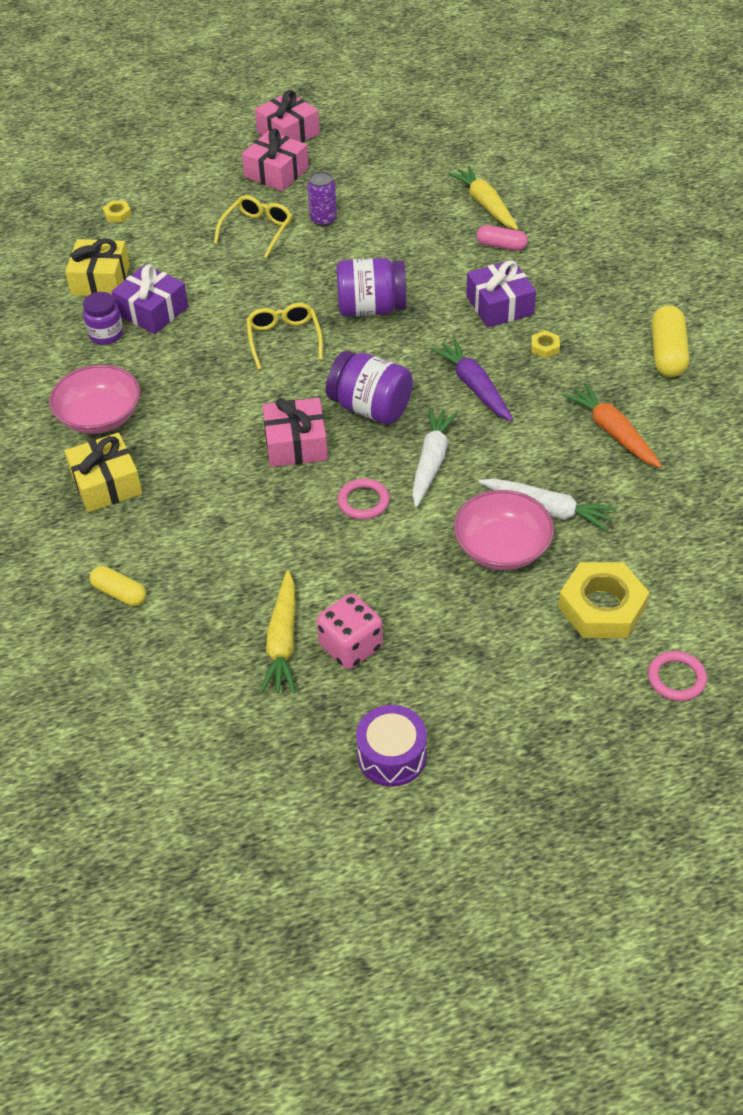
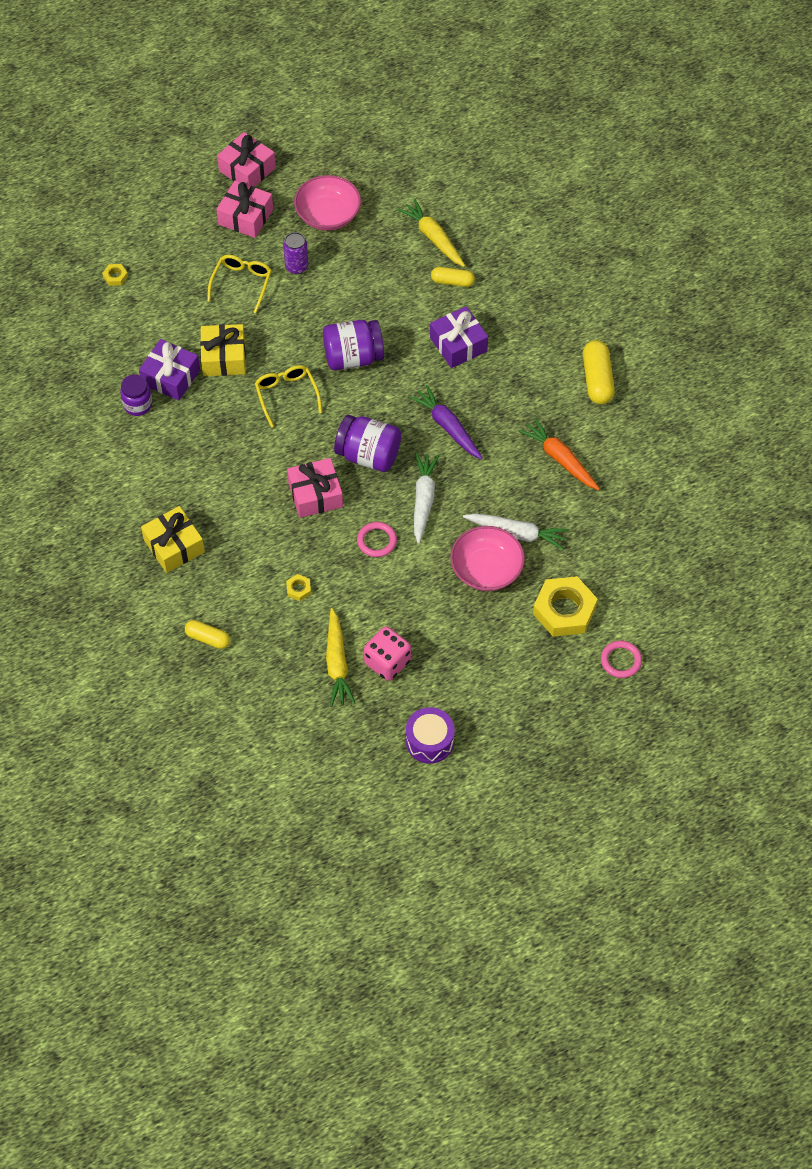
camera: 10 degrees left, 10 degrees up
(100, 280) = (118, 349): yellow gift -> yellow gift (224, 357)
(100, 416) = (153, 485): pink bowl -> pink bowl (328, 215)
(501, 246) = (452, 281): pink capsule -> yellow capsule
(545, 347) = (499, 383): yellow nut -> yellow nut (298, 589)

